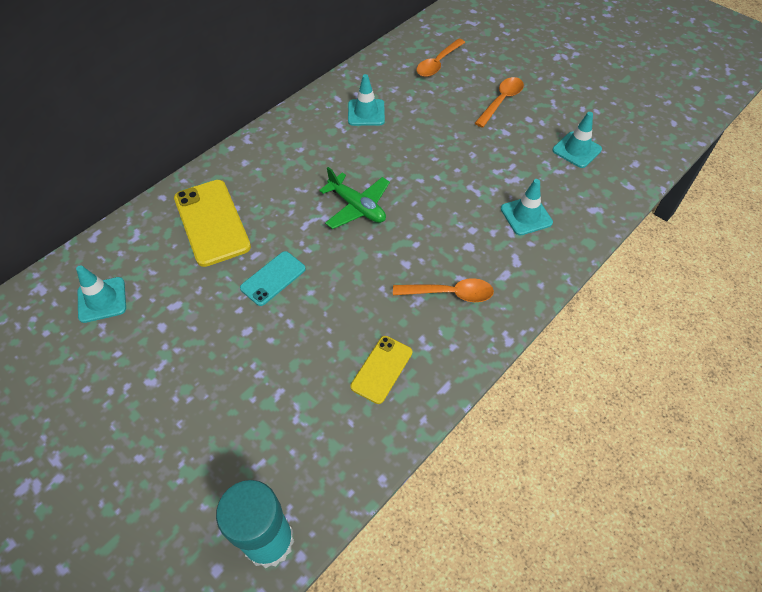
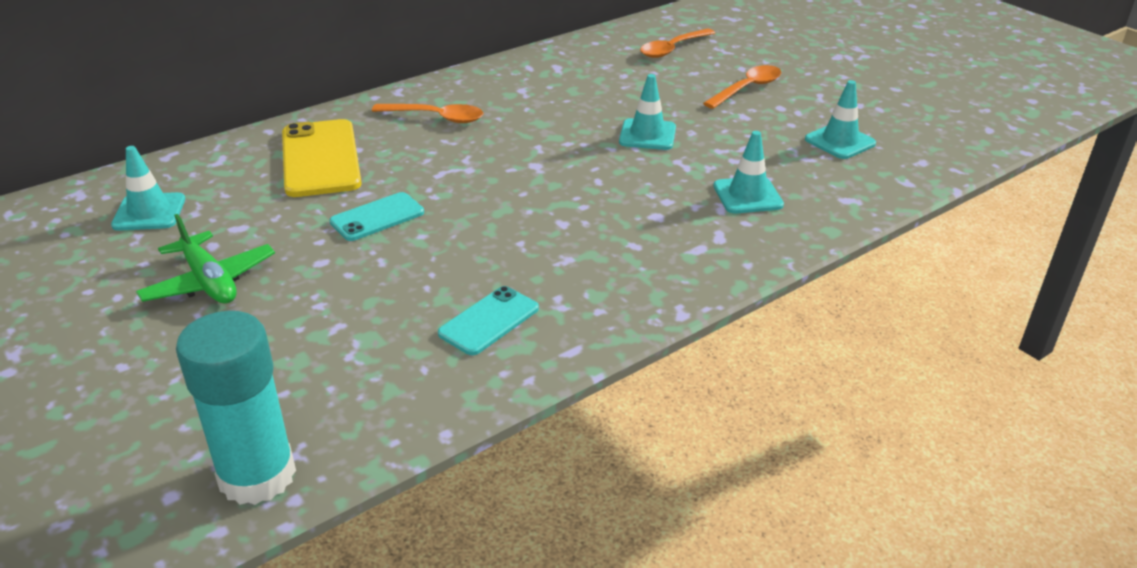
camera: 10 degrees right, 20 degrees down
(357, 207) = (516, 164): green plane -> green plane (209, 282)
(366, 113) = (561, 83): turquoise traffic cone -> turquoise traffic cone (647, 135)
(381, 369) = (489, 321): yellow phone -> turquoise phone
(449, 293) = (612, 258): orange spoon -> orange spoon (436, 117)

